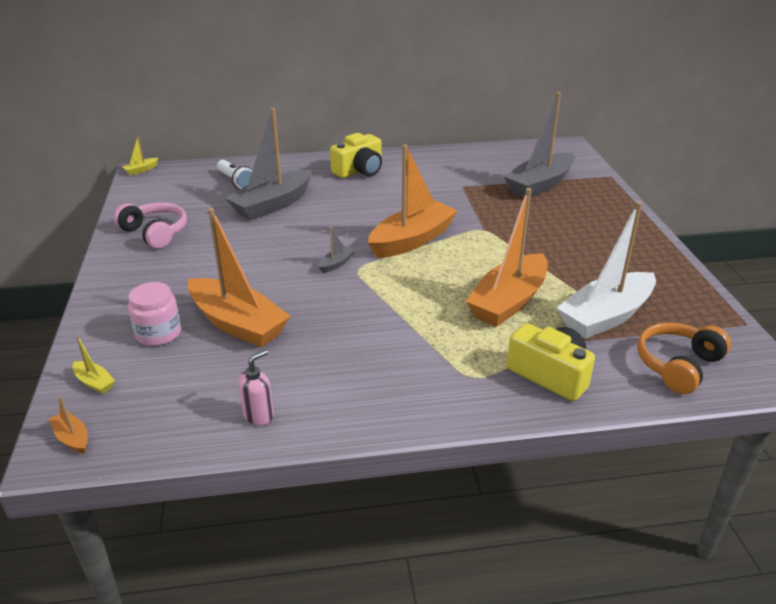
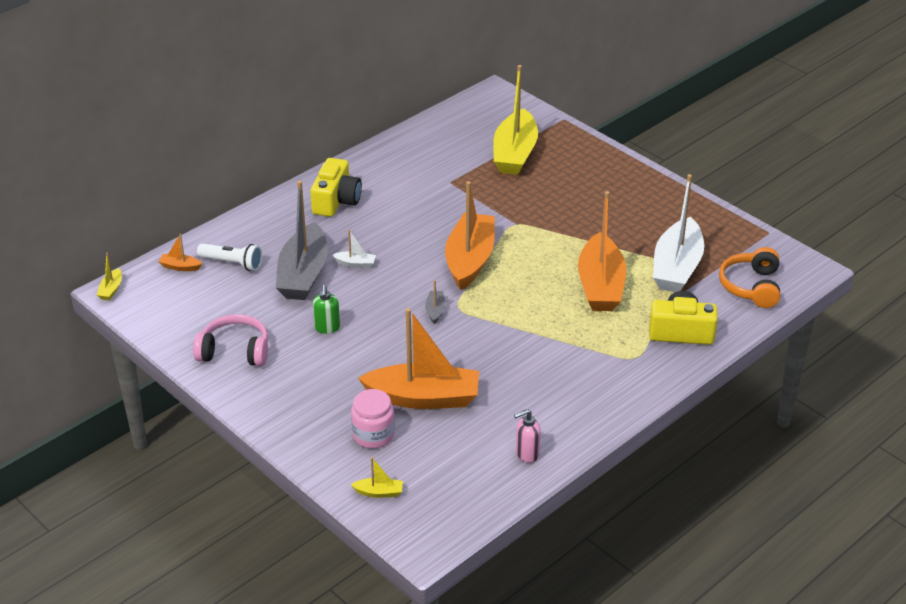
camera: 35 degrees left, 5 degrees up
(72, 438) = (421, 533): orange boat -> orange boat (180, 267)
(239, 243) = (327, 328): none -> green soap dispenser
(259, 415) = (527, 454): pink soap dispenser -> pink soap dispenser turned 120 degrees counterclockwise
(319, 211) = (355, 264): none -> white boat
(540, 185) = (515, 154): grey boat -> yellow boat

